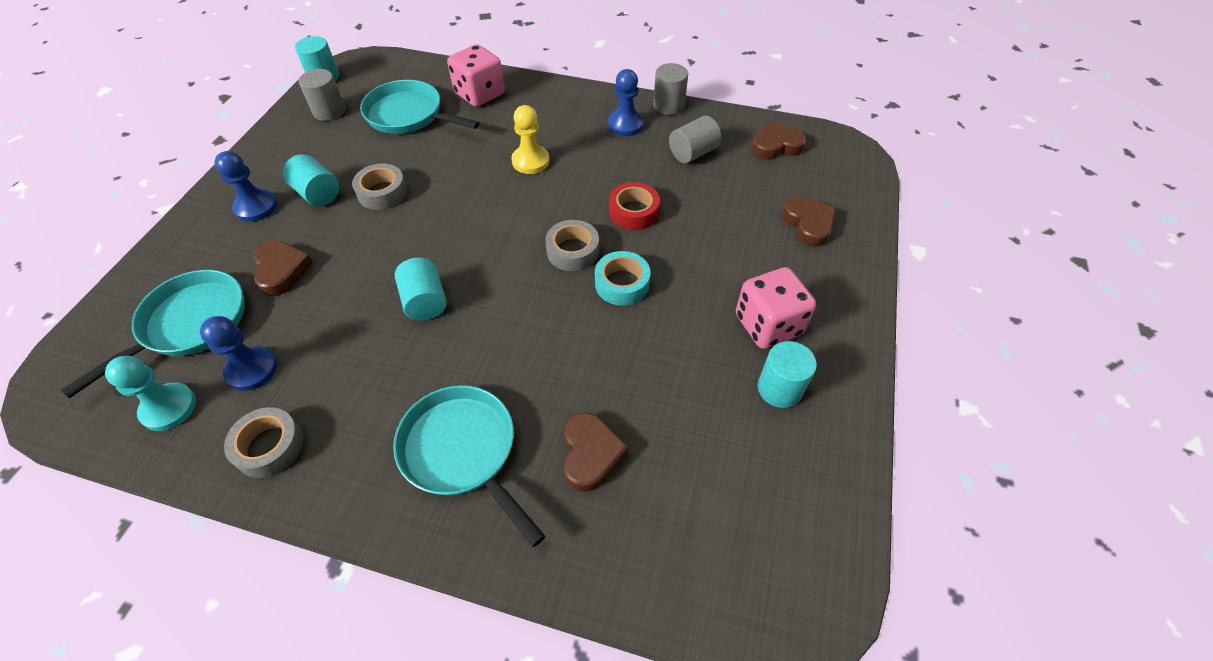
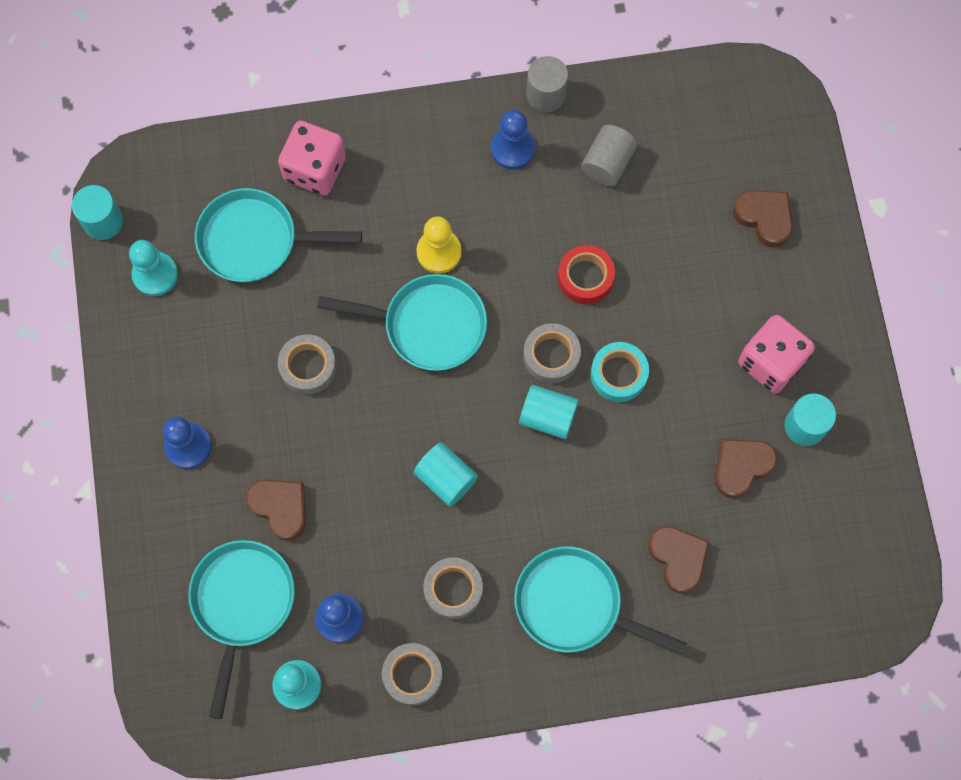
camera: 25 degrees left, 20 degrees up
(318, 194) = (240, 399): turquoise cylinder -> turquoise cylinder (547, 417)
(329, 111) = (155, 275): grey cylinder -> turquoise pawn
(364, 389) = (453, 589): none -> grey tape
(490, 199) = (428, 325): none -> turquoise pan
(775, 146) = (691, 113): brown heart -> brown heart (741, 467)

